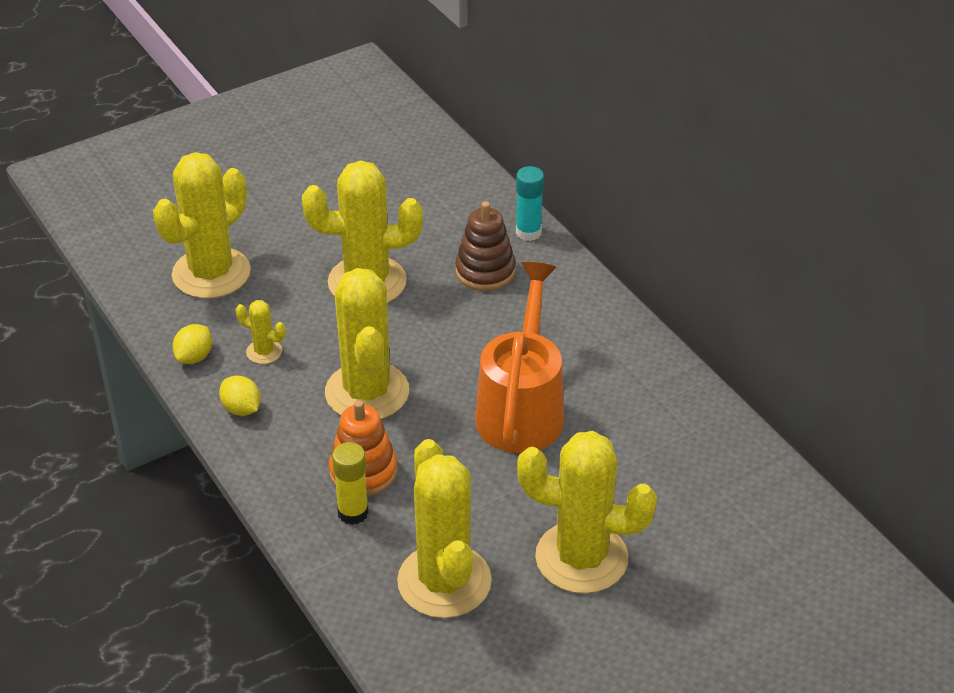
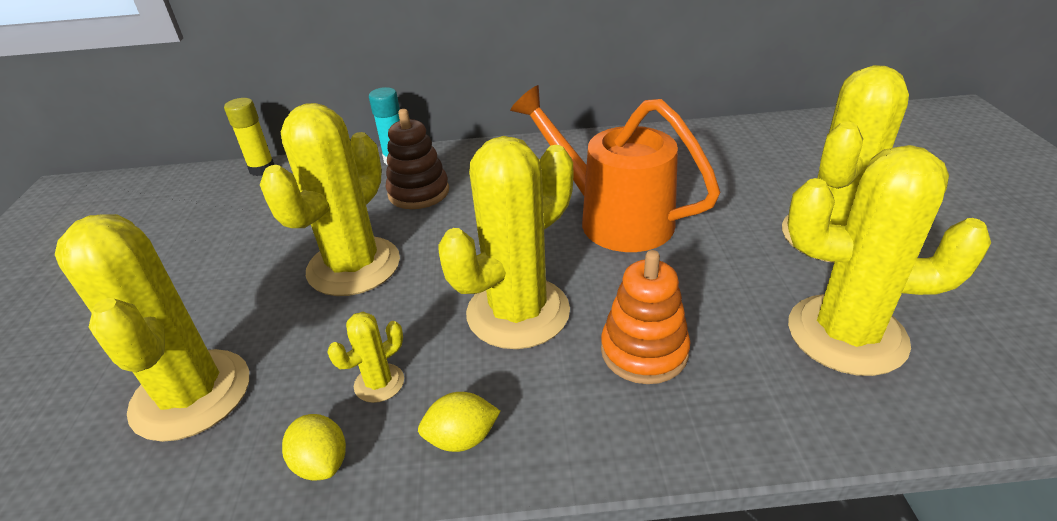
camera: 60 degrees left, 5 degrees down
(353, 513) = (709, 380): yellow glue stick -> yellow glue stick (262, 169)
(367, 392) = (518, 312): yellow cactus -> yellow cactus turned 60 degrees counterclockwise

